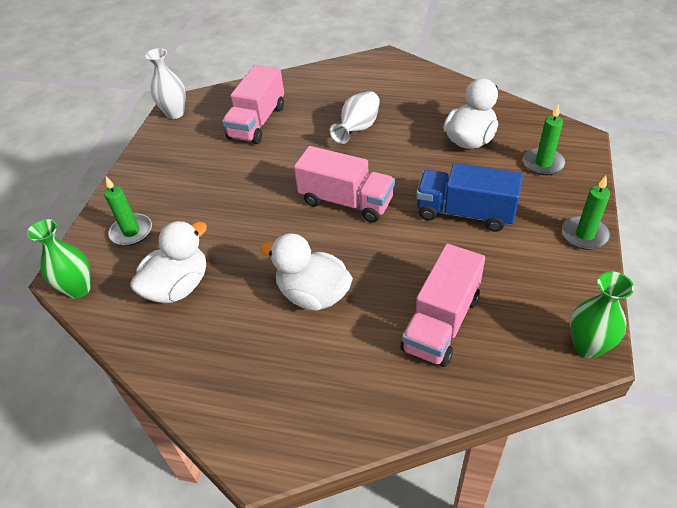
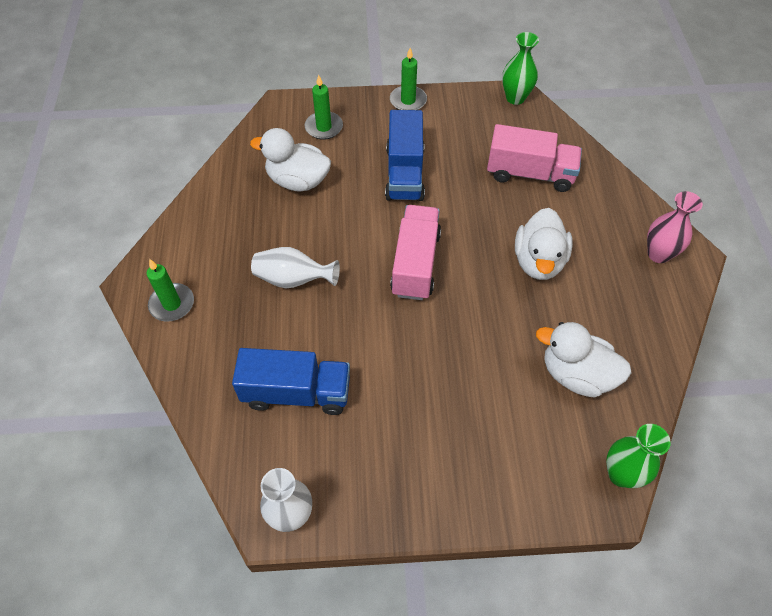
camera: 110 degrees left, 10 degrees up
(131, 232) = (525, 459): green candle -> green candle (172, 304)
(257, 122) = (297, 392): pink truck -> blue truck
(277, 418) = (658, 254): none -> pink vase

